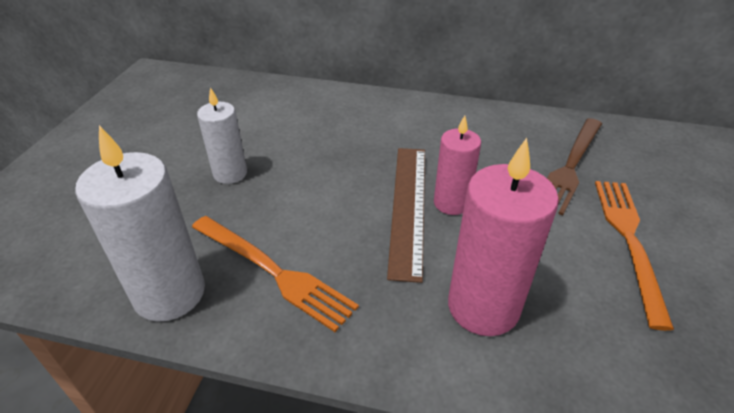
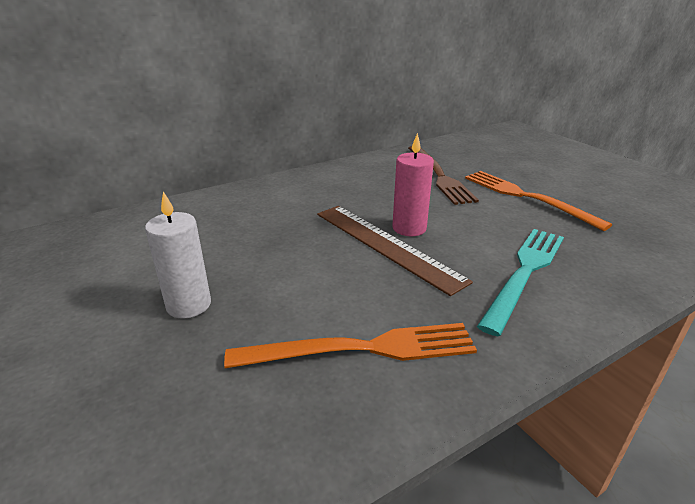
camera: 45 degrees left, 10 degrees down
(169, 293) = (295, 438): white candle -> none
(483, 307) = (525, 273): pink candle -> turquoise fork

